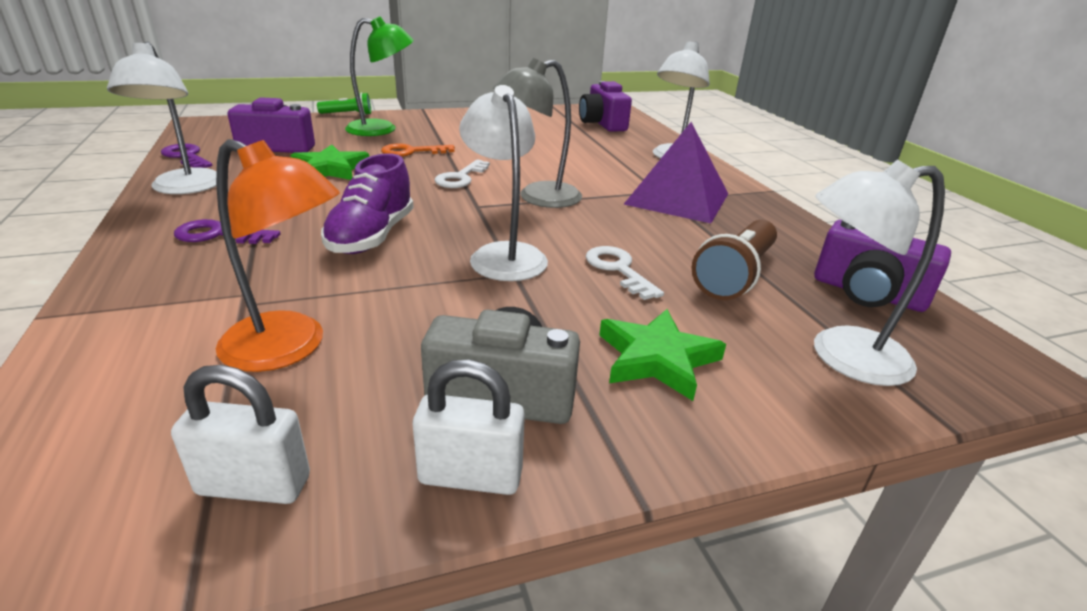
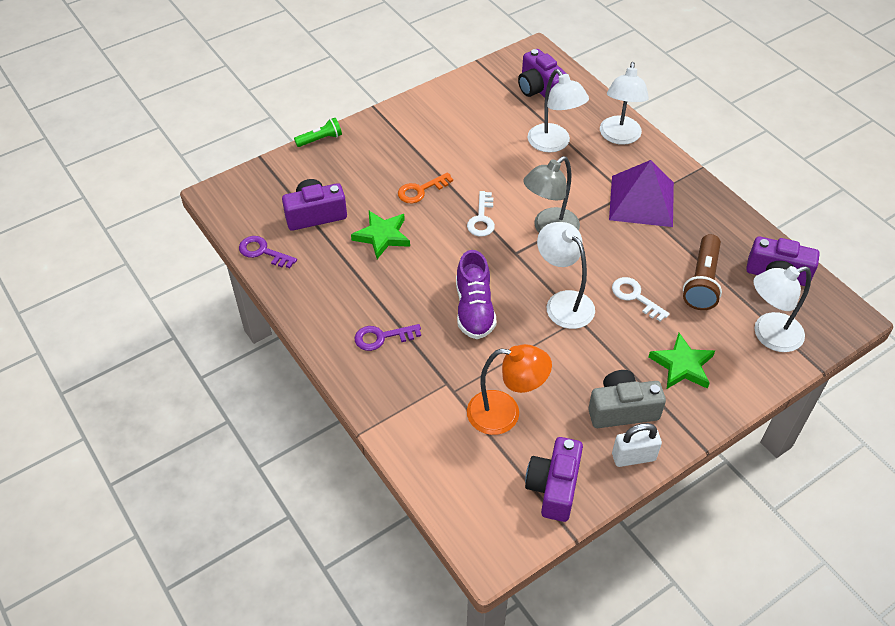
camera: 15 degrees left, 20 degrees up
(184, 188) = (307, 294): white lamp -> white lamp (554, 144)
(254, 485) = (554, 487): white padlock -> purple camera
(382, 129) = (370, 158): green lamp -> none

